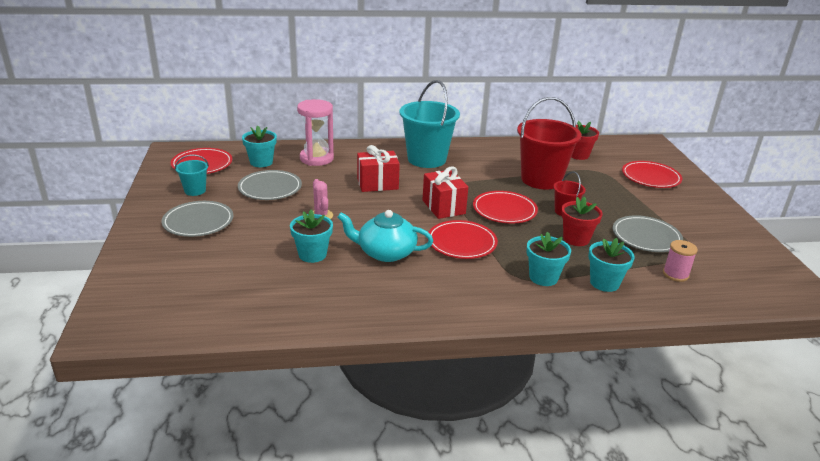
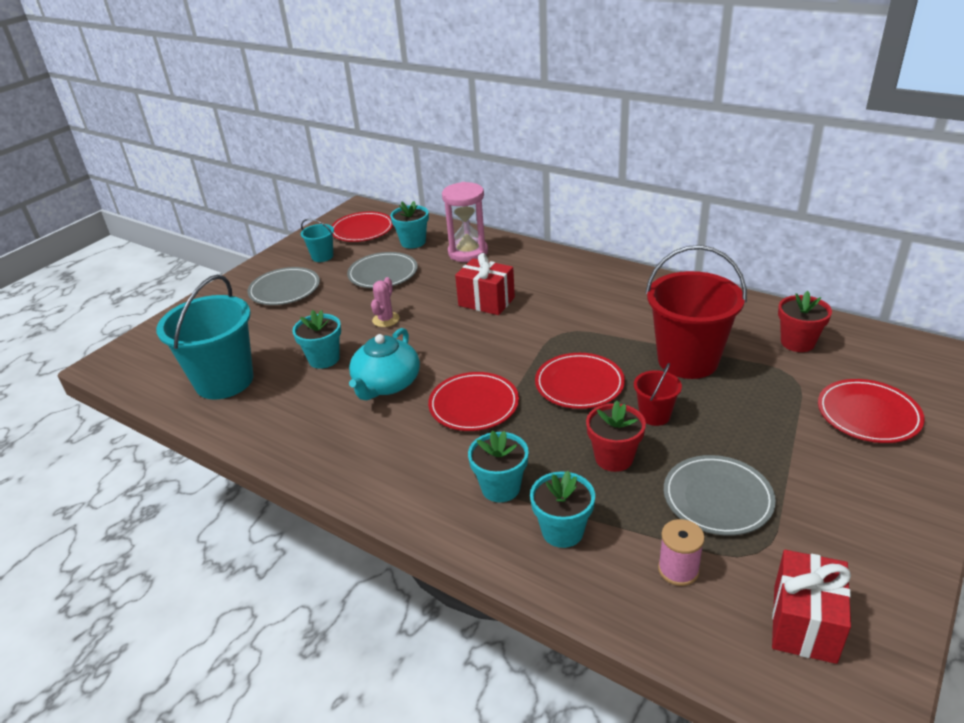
camera: 45 degrees right, 5 degrees up
(385, 252) = (386, 384): turquoise teapot -> turquoise teapot turned 120 degrees counterclockwise
(426, 159) = (581, 287): turquoise bucket -> turquoise bucket (224, 381)
(443, 207) = (516, 354): red gift -> red gift (804, 623)

